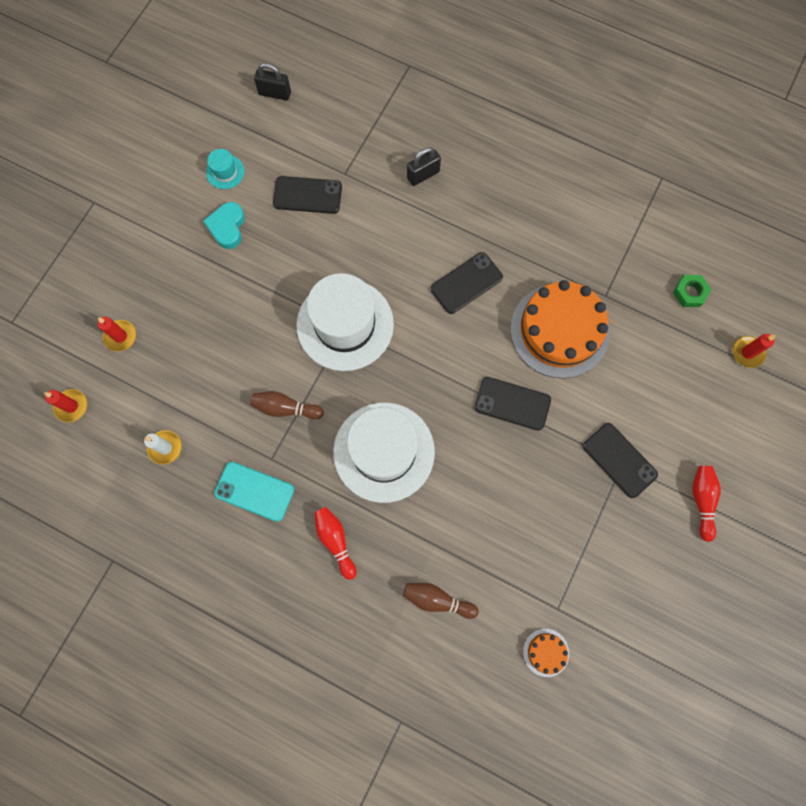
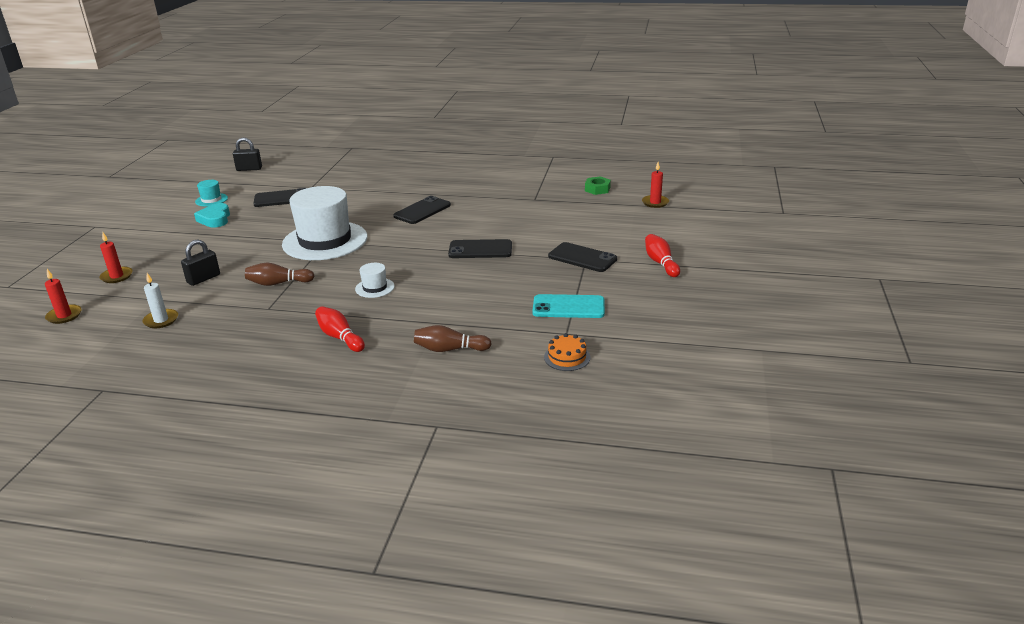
camera: 15 degrees left, 45 degrees down
(254, 491) = (254, 326): turquoise phone -> turquoise phone (568, 307)
(384, 452) = (375, 288): white hat -> white hat, size x0.42
(423, 175) = (373, 179): black padlock -> black padlock (203, 279)
(559, 330) = (505, 216): orange cake -> none

